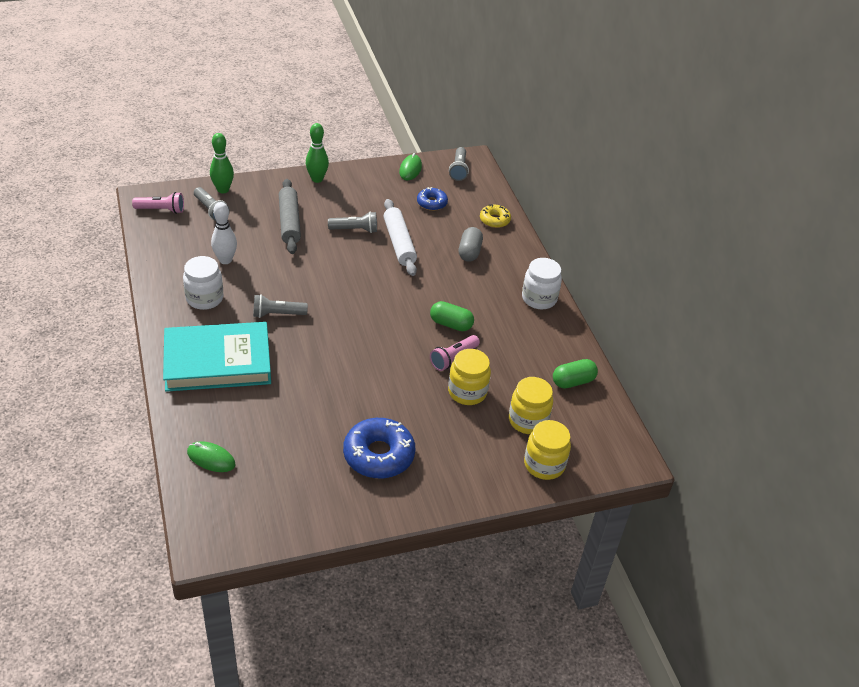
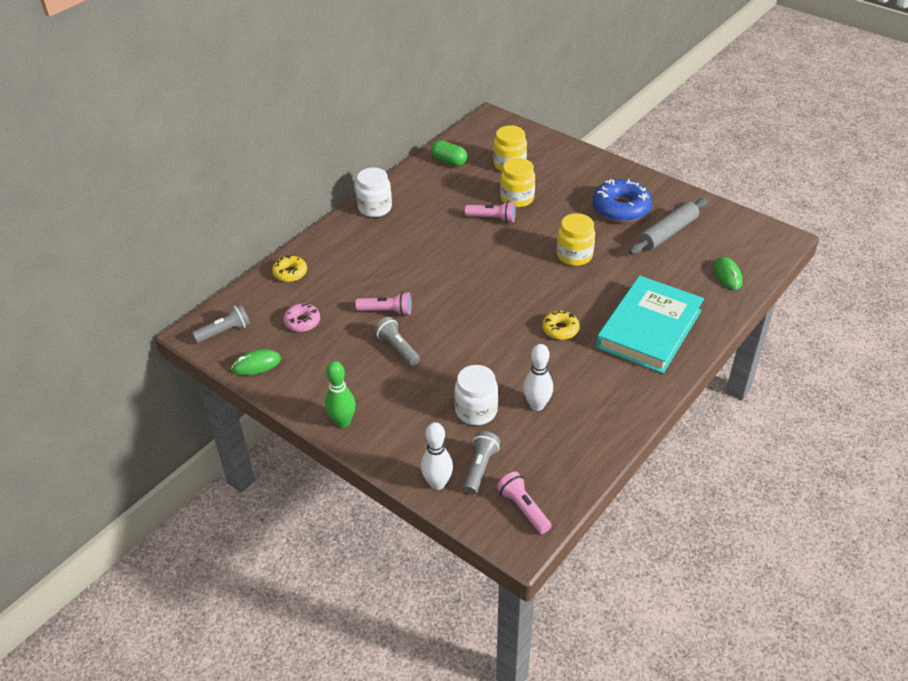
camera: 120 degrees left, 0 degrees up
(204, 298) = (598, 384): white jar -> white jar (476, 411)
(217, 362) = (649, 329): turquoise book -> turquoise book turned 75 degrees clockwise
(223, 190) = (437, 483): green bowling pin -> white bowling pin
(277, 314) = (560, 329): grey flashlight -> yellow donut
(289, 222) = (435, 398): grey rolling pin -> grey rolling pin (668, 233)
(399, 243) = (386, 311): white rolling pin -> pink flashlight
(432, 203) = (302, 322): blue donut -> pink donut
(451, 324) = (457, 236): green capsule -> none
(469, 252) = (354, 266): grey capsule -> none
(544, 465) = (538, 145): yellow jar -> yellow jar (574, 255)

